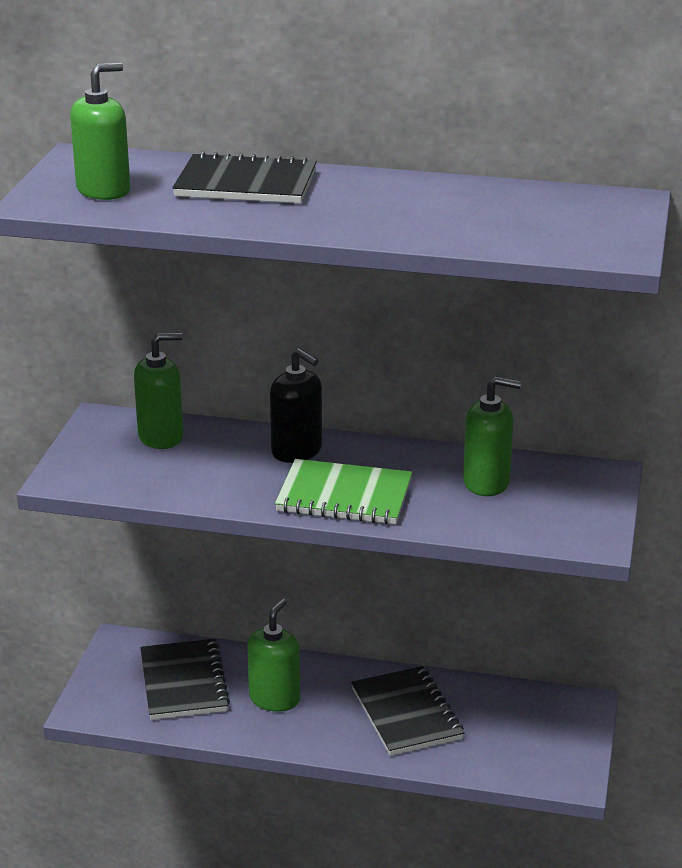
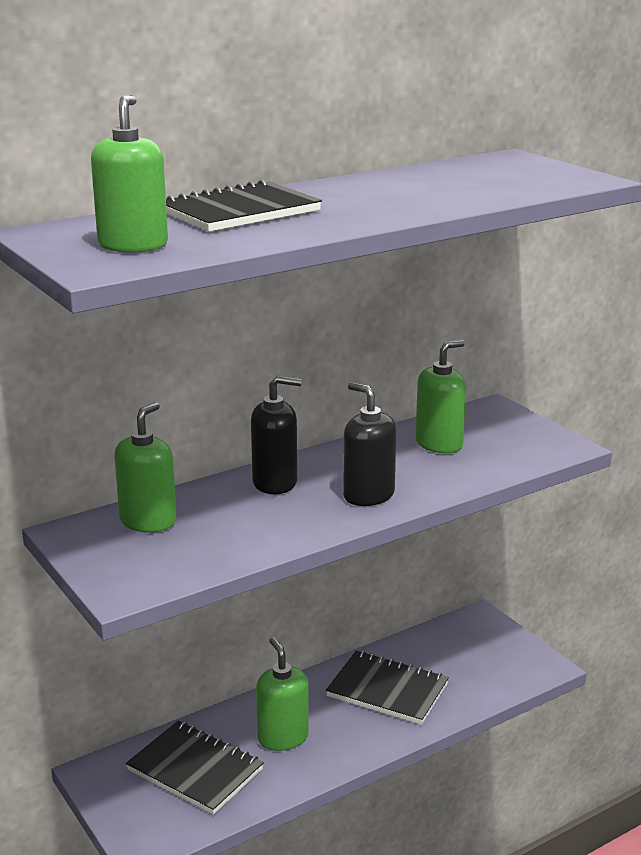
camera: 45 degrees left, 5 degrees down
(344, 496) = (368, 495): green notebook -> black soap dispenser

